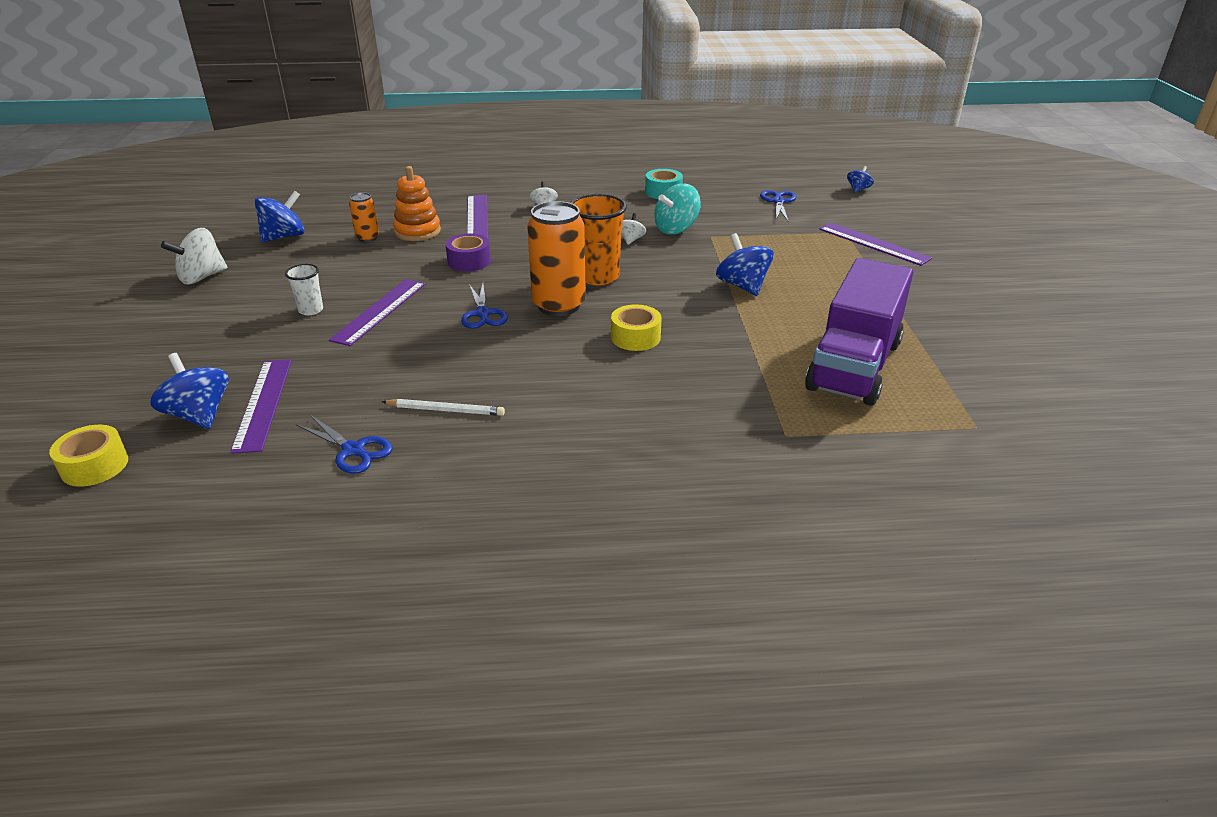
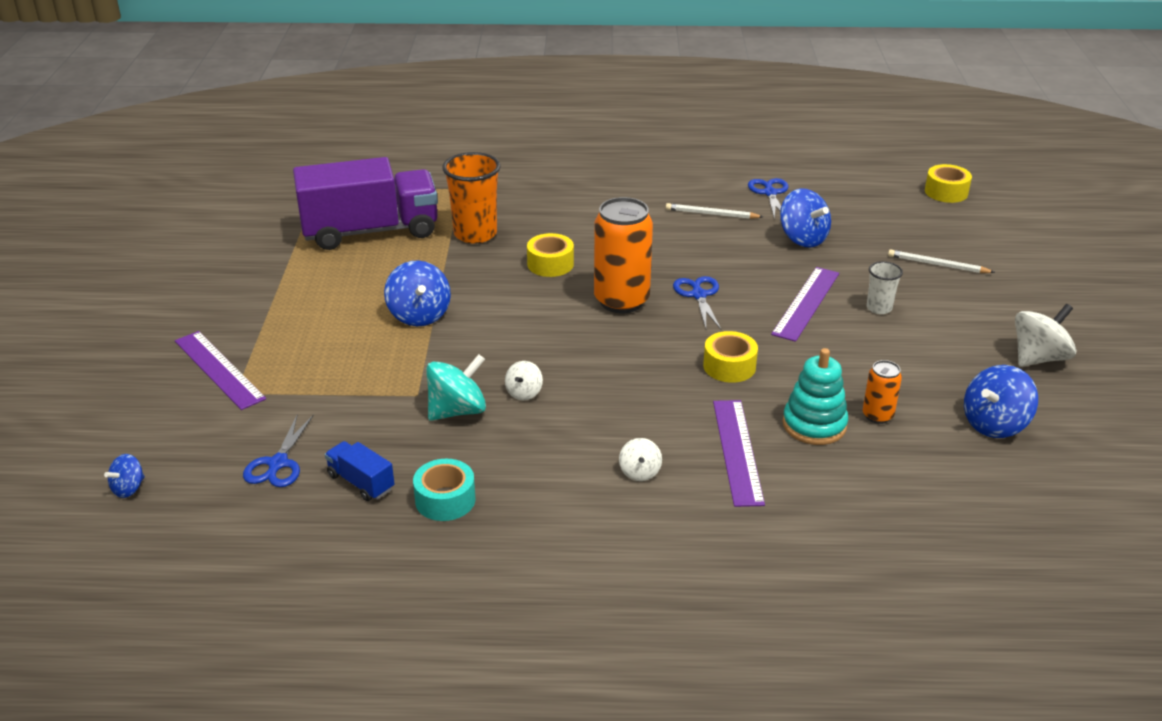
camera: 175 degrees left, 0 degrees up
(199, 415) = (903, 219): blue spinning top -> blue spinning top (802, 238)
(211, 356) = (937, 265): none -> white pencil
(263, 404) = (859, 225): purple ruler -> none
(353, 450) = (770, 193): blue scissors -> blue scissors turned 45 degrees clockwise
(417, 231) = (814, 425): orange stacking toy -> turquoise stacking toy
(469, 261) = (729, 366): purple tape -> yellow tape
(598, 276) = (575, 336): orange cup -> orange cup (475, 234)
(719, 196) = (361, 482): none -> blue truck
(854, 365) = (370, 231): purple truck -> purple truck turned 45 degrees clockwise

